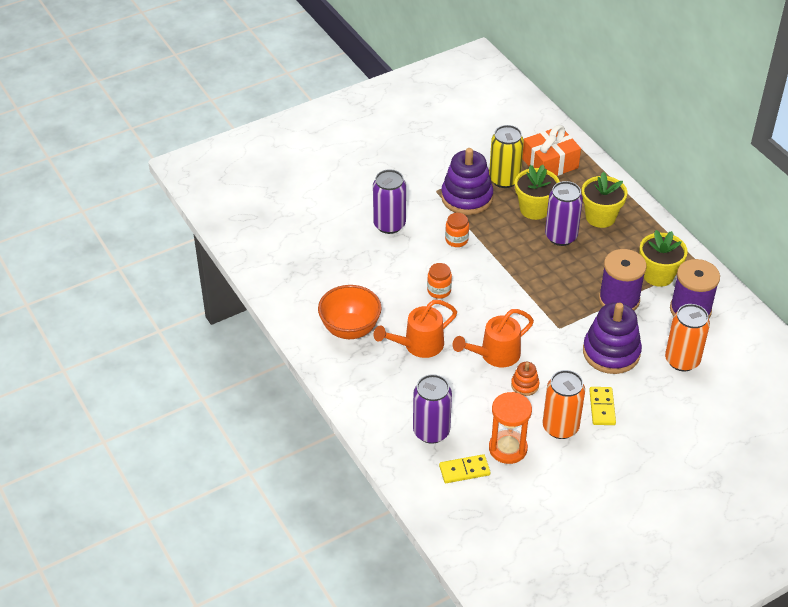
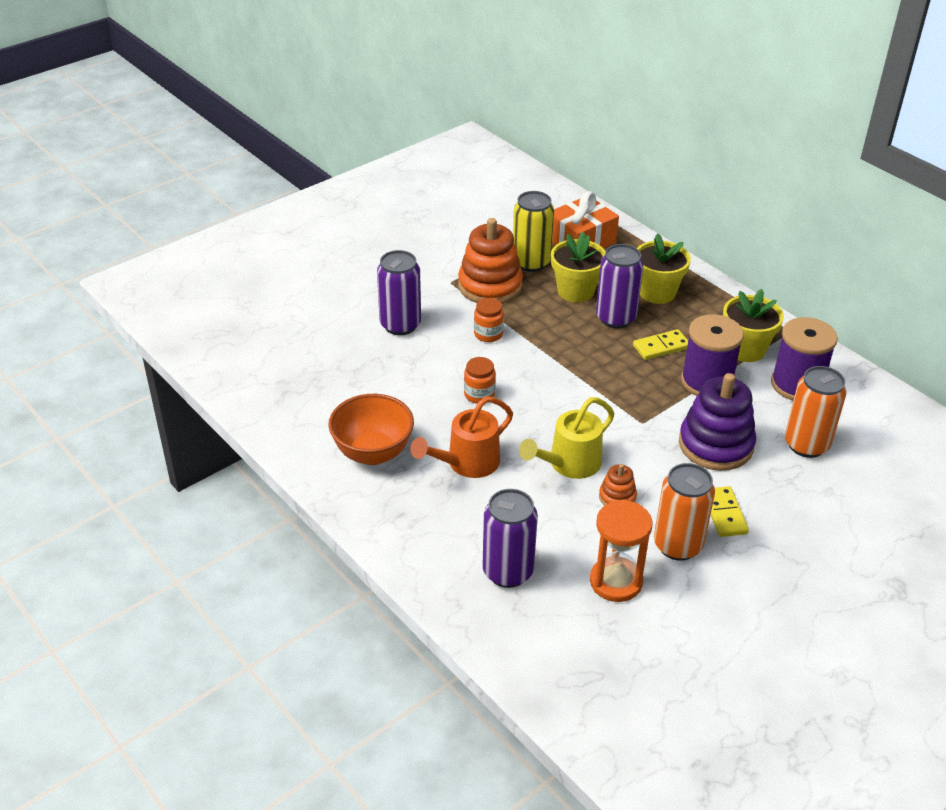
camera: 10 degrees left, 5 degrees down
(464, 470) = (564, 618): yellow domino -> yellow domino (661, 347)
(467, 197) = (490, 286): purple stacking toy -> orange stacking toy
(495, 355) = (569, 464): orange watering can -> yellow watering can

